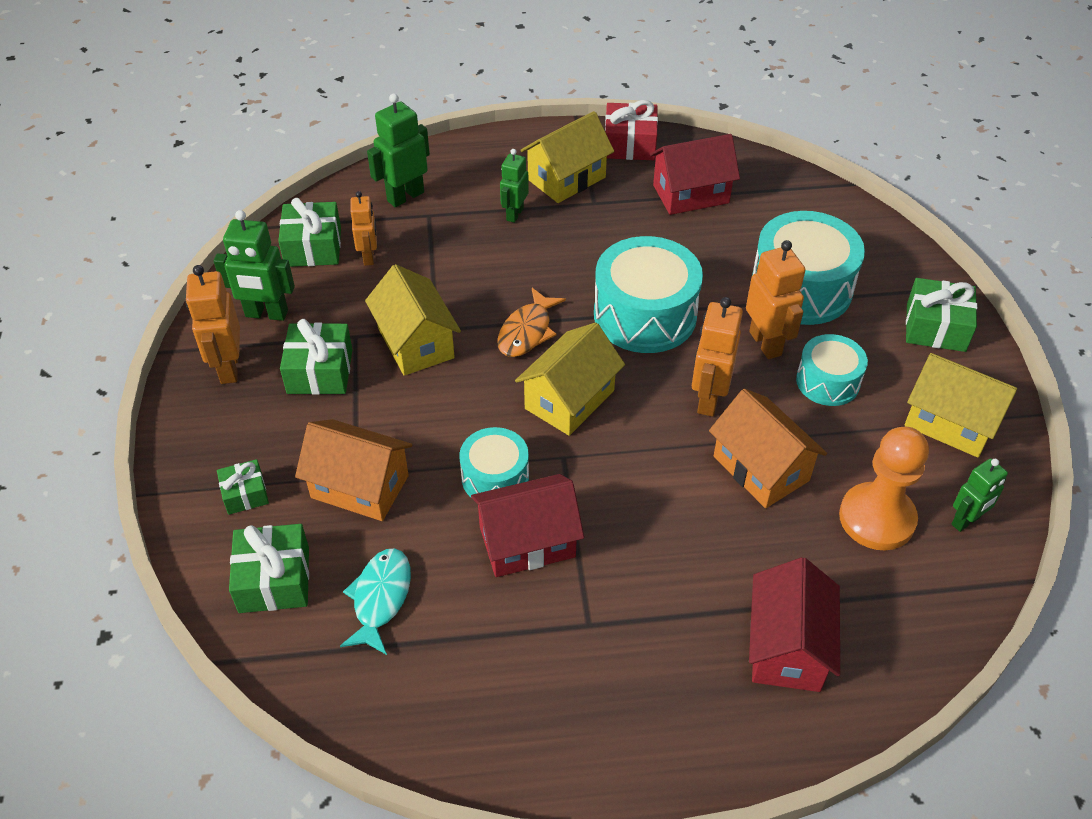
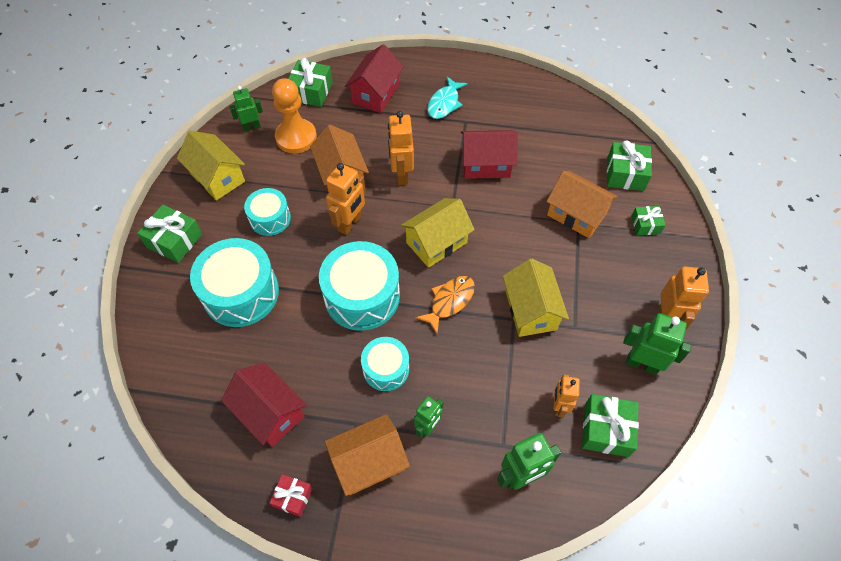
camera: 165 degrees left, 10 degrees up
(320, 371) = (600, 302): green gift -> green gift (311, 91)
(380, 598) = (568, 153): turquoise fish -> turquoise fish (444, 103)
(495, 477) = (495, 203): turquoise drum -> turquoise drum (386, 369)
(566, 179) = (369, 462): yellow house -> orange house
(629, 144) = (293, 497): red gift -> red gift, size x0.61
(690, 194) = (270, 413): red house -> red house turned 45 degrees clockwise
(765, 343) = (292, 254): orange robot -> orange robot (401, 174)

